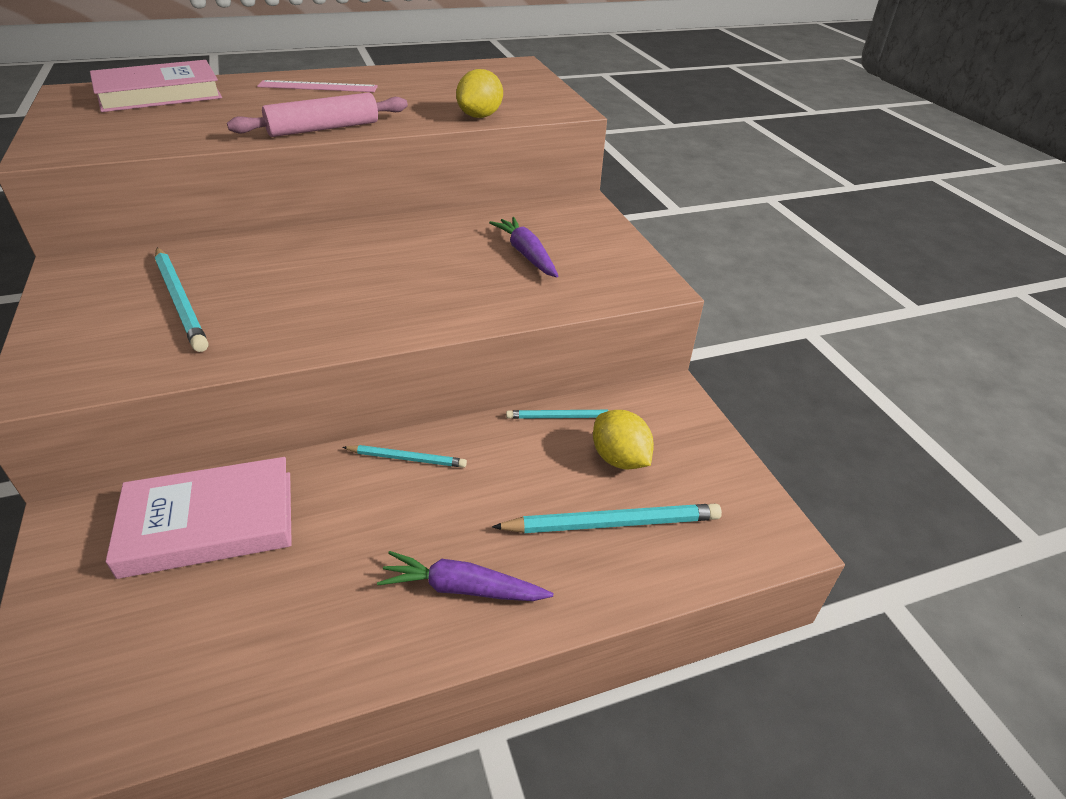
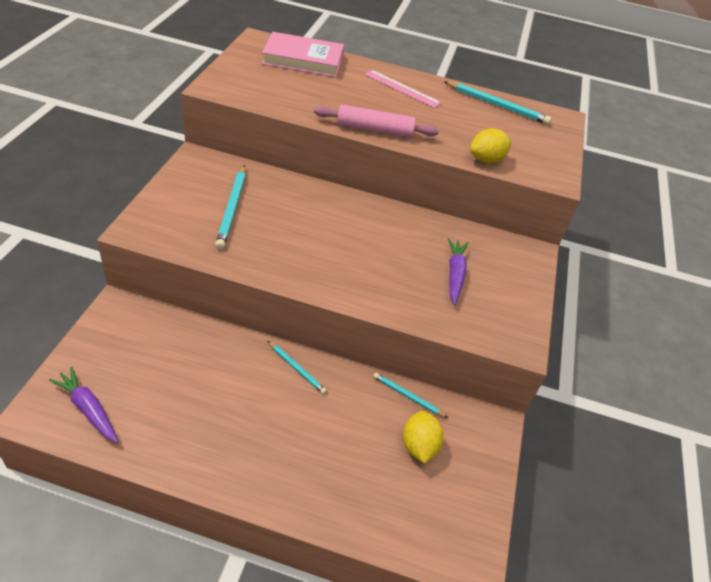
camera: 30 degrees right, 5 degrees up
(209, 522) = (175, 346): pink book -> none
(462, 588) = (265, 464): purple carrot -> purple carrot (88, 409)
(612, 523) = (377, 483): turquoise pencil -> turquoise pencil (497, 105)

